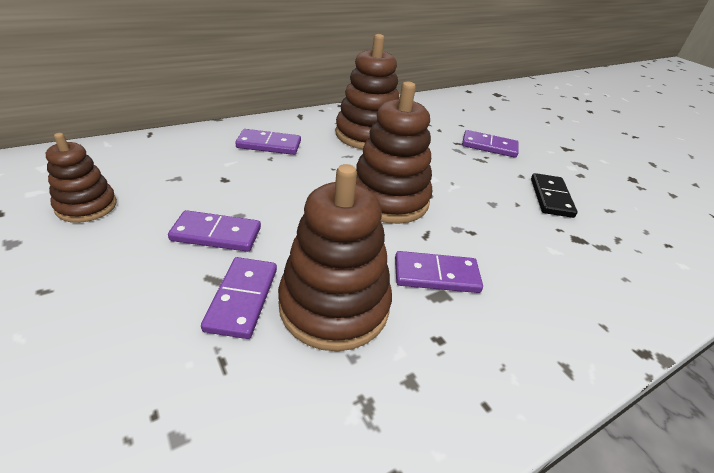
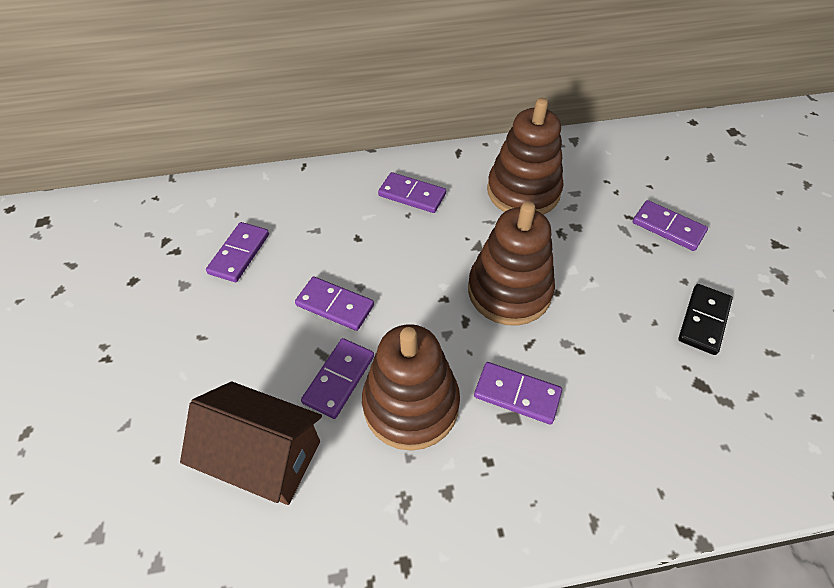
camera: 25 degrees right, 15 degrees up
(86, 206) = (239, 254): brown stacking toy -> purple domino
(164, 404) = (265, 456): none -> brown house

